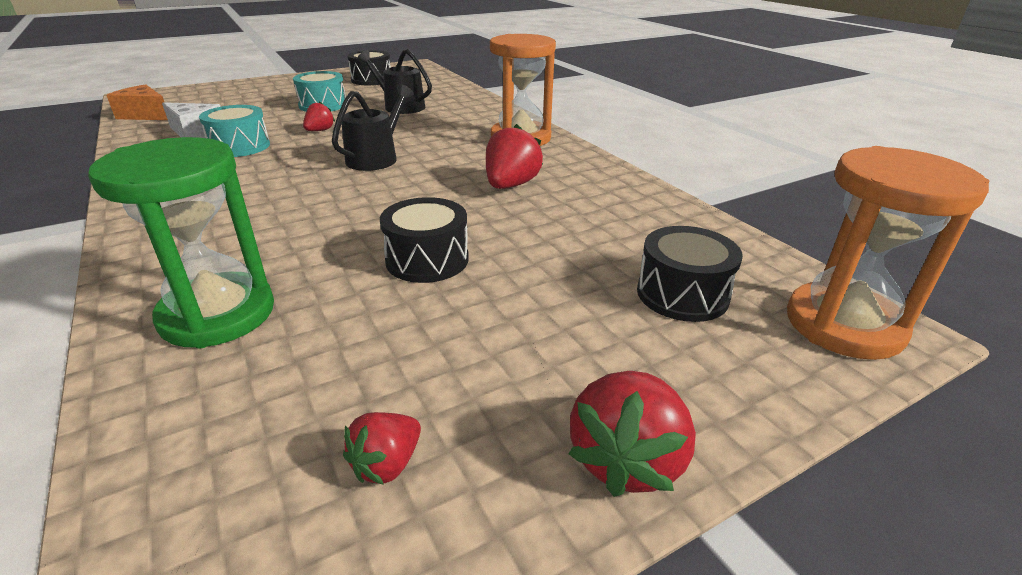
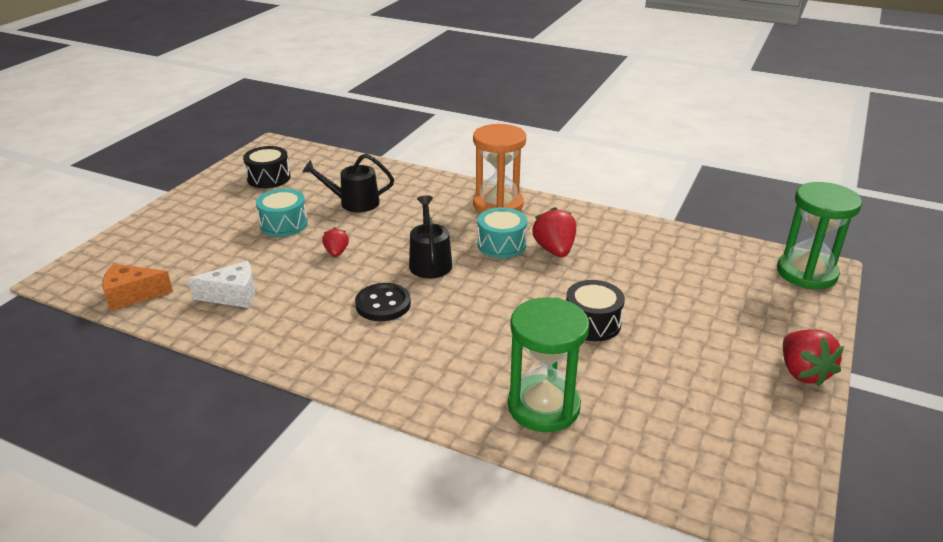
camera: 35 degrees left, 0 degrees up
(240, 146) = (302, 293): turquoise drum -> turquoise drum (501, 244)
(276, 173) = (383, 304): none -> black button
(387, 464) = (731, 422): red strawberry -> none
(682, 294) = (732, 286): black drum -> none
(844, 325) = (806, 273): orange hourglass -> green hourglass

